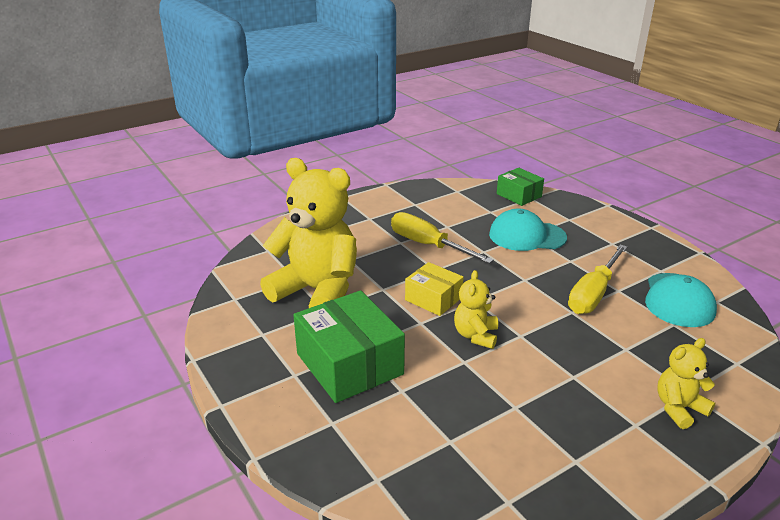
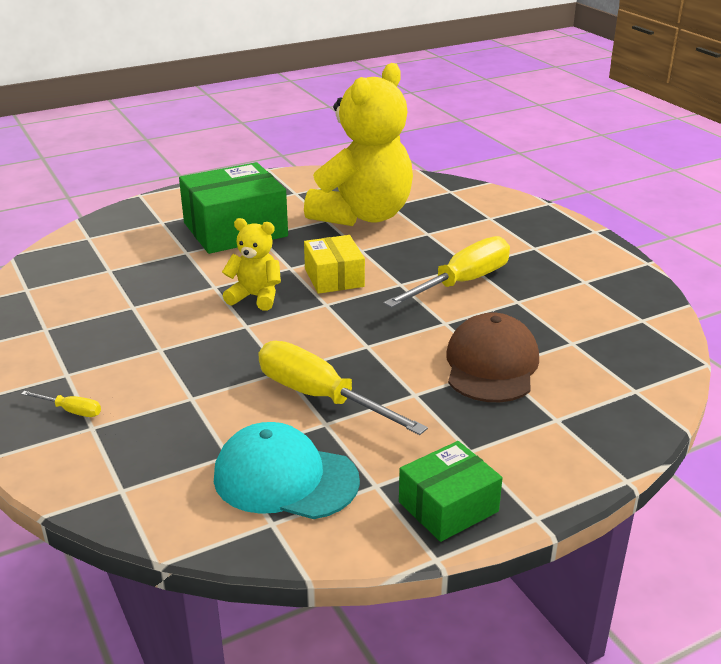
camera: 95 degrees right, 0 degrees up
(433, 299) = (334, 277): yellow box -> yellow box turned 60 degrees counterclockwise
(519, 195) = (642, 378): green box -> green box (448, 506)
(527, 236) = (491, 365): turquoise cap -> brown cap
(679, 408) = (71, 411): yellow teddy bear -> yellow screwdriver

